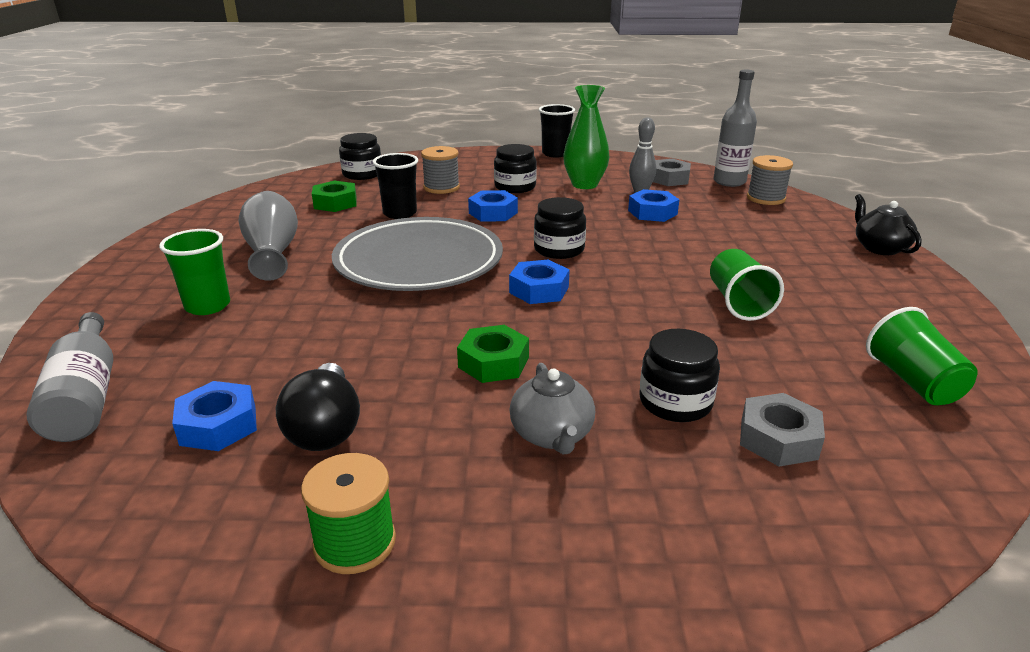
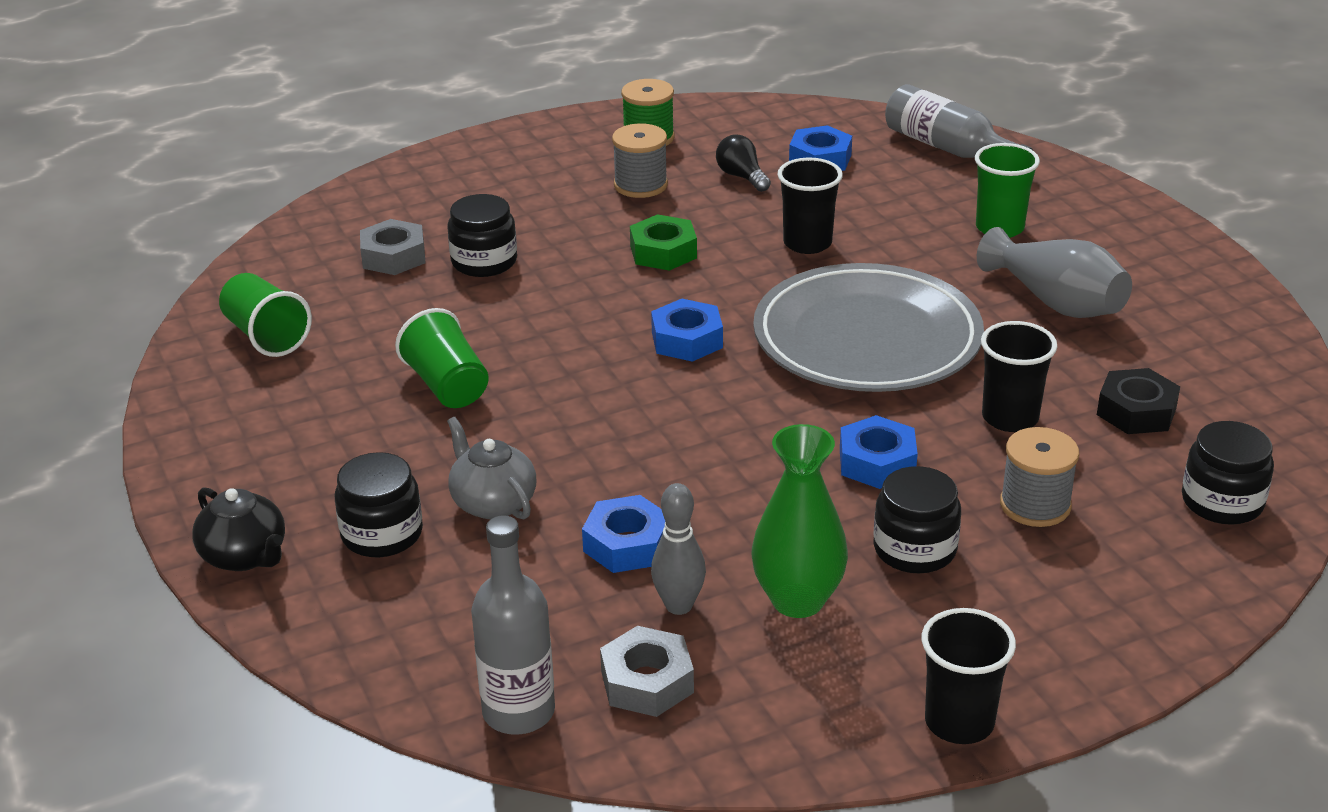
camera: 155 degrees right, 5 degrees up
(325, 428) = (741, 177): black light bulb -> black light bulb, size x0.65
(335, 203) = (1136, 411): green nut -> black nut
(364, 335) = (807, 243): none -> black cup
(552, 435) = (571, 215): grey teapot -> grey teapot (493, 502)
(559, 249) = (714, 412): black jar -> black jar (382, 534)
(765, 198) = (435, 662): grey spool -> grey spool (640, 185)

